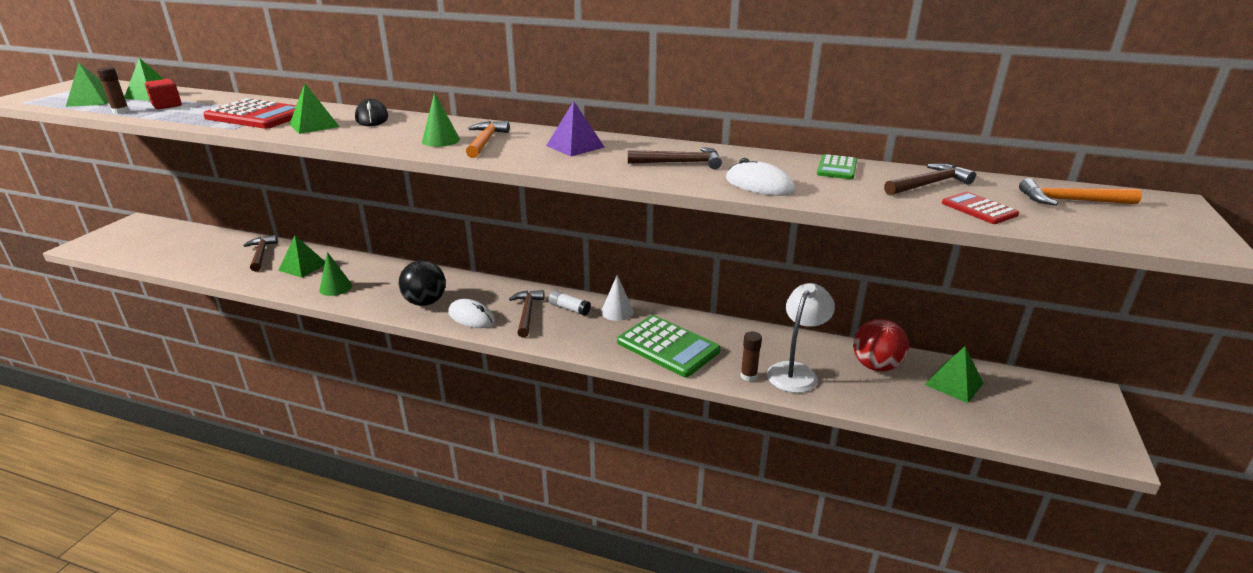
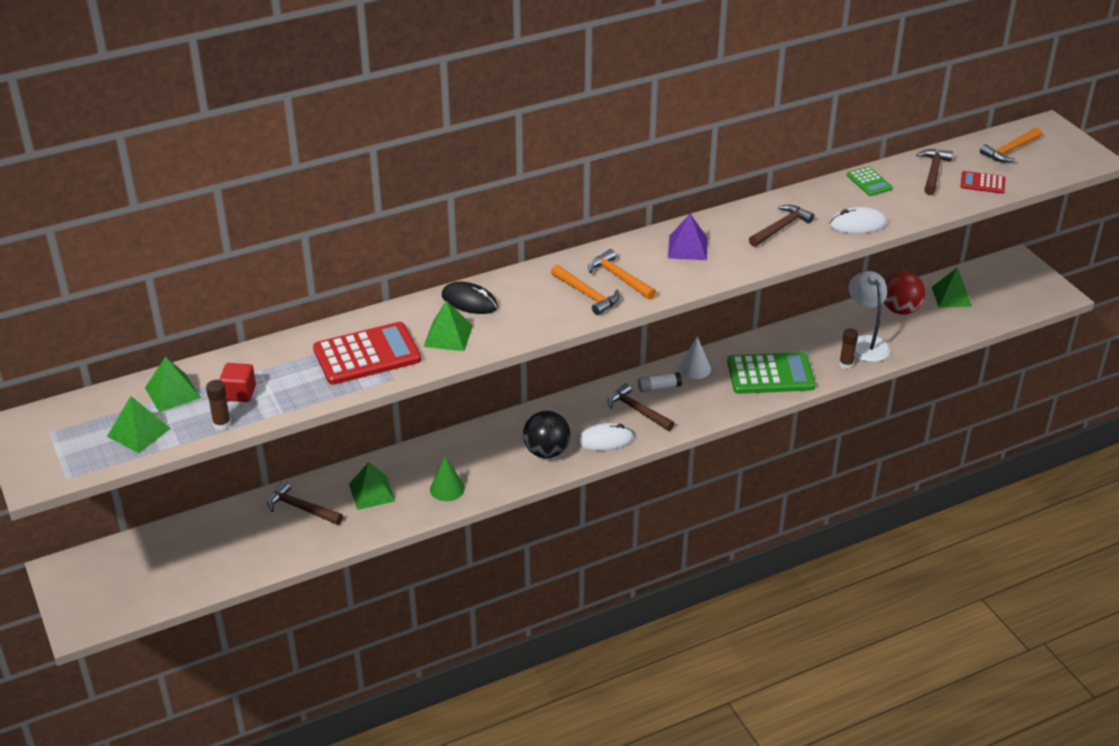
camera: 45 degrees left, 10 degrees up
(441, 140) = (587, 295): green cone -> orange hammer

